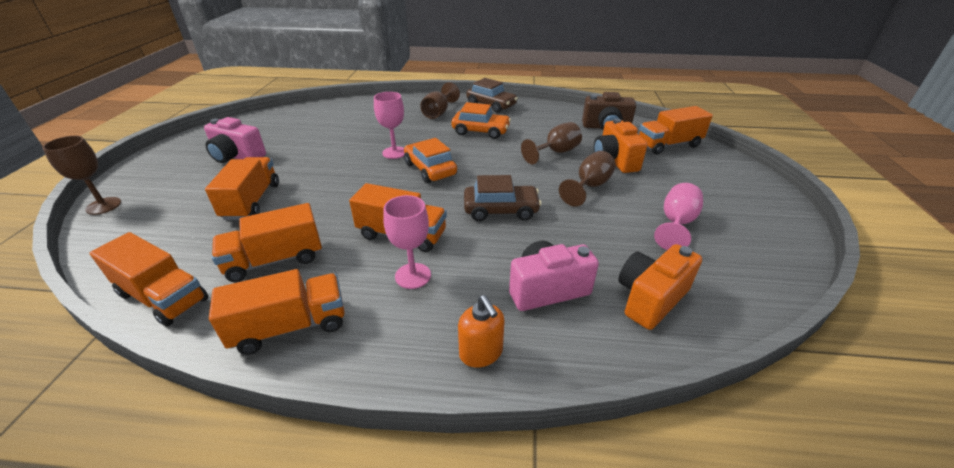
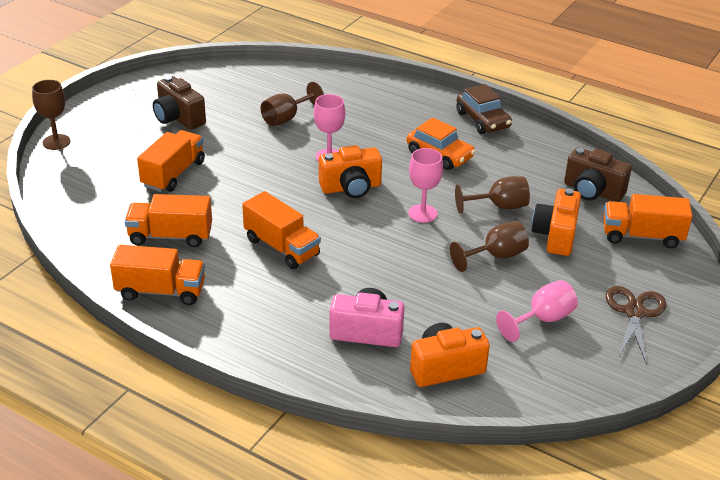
camera: 25 degrees right, 0 degrees up
(163, 297) = (83, 239): orange truck -> none
(237, 156) = (178, 118): pink camera -> brown camera
(413, 276) = (268, 285): pink goblet -> pink goblet (422, 213)
(430, 169) = (351, 188): orange car -> orange camera
(438, 113) = (412, 115): brown goblet -> brown goblet (287, 118)
(481, 353) = (281, 355): orange soap dispenser -> none
(501, 210) = (386, 252): brown car -> none
(729, 196) = (634, 312): none -> brown scissors

